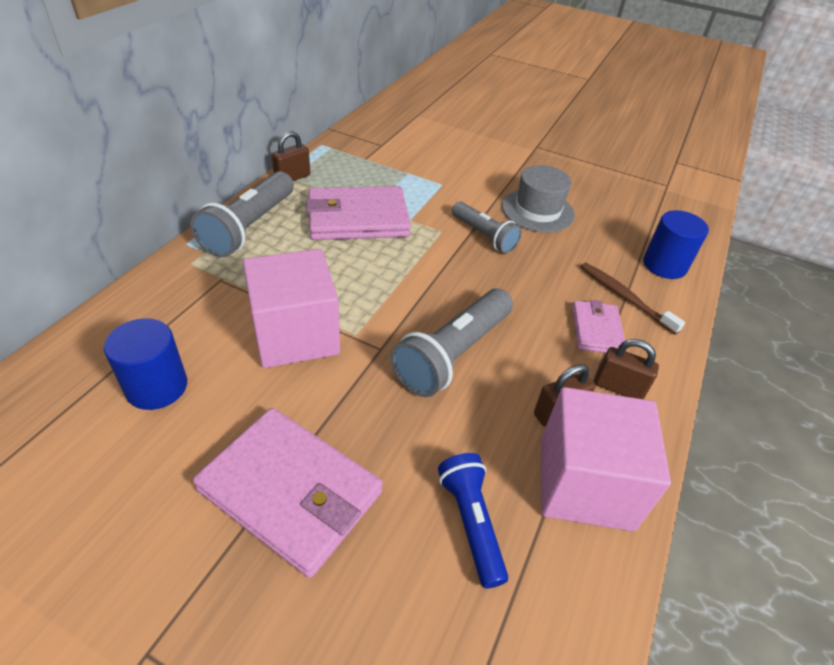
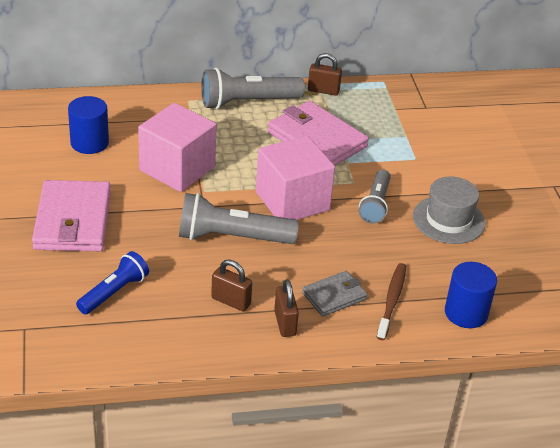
camera: 55 degrees right, 5 degrees down
(585, 483) = (185, 330): pink cube -> pink cube (292, 201)
(596, 330) = (334, 296): pink wallet -> grey wallet

